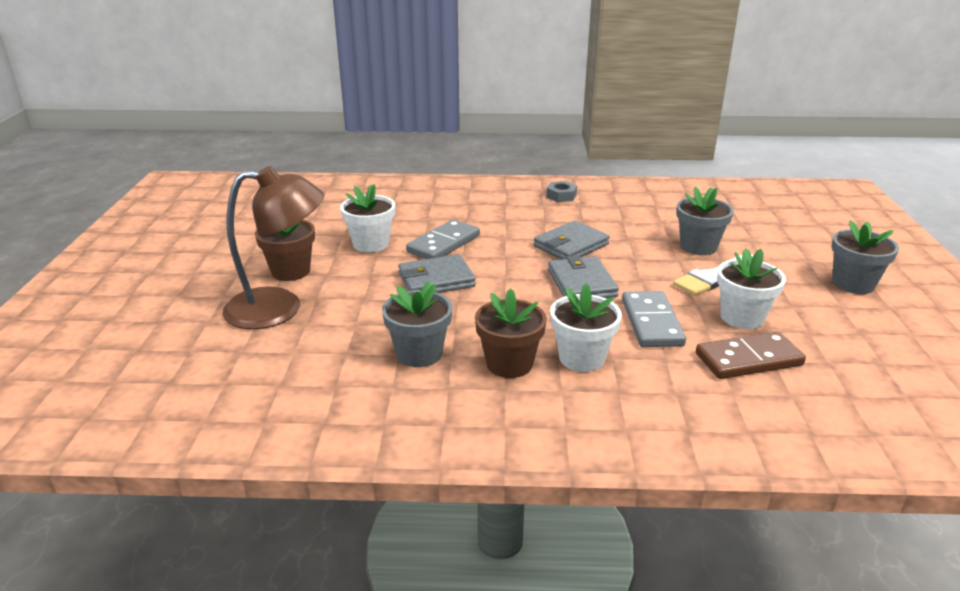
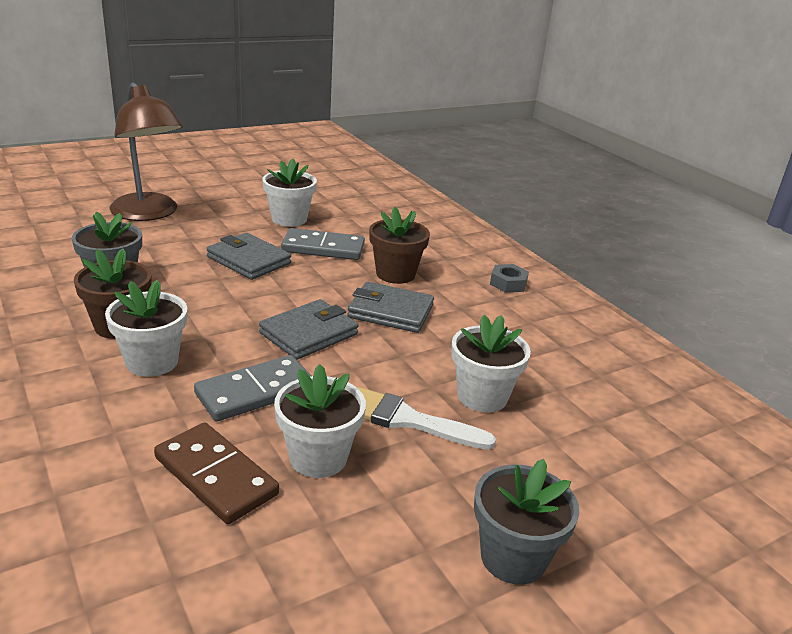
camera: 55 degrees right, 0 degrees up
(291, 271) = (211, 202): brown flower pot -> brown flower pot (395, 274)
(698, 247) = (482, 396): grey flower pot -> white flower pot

